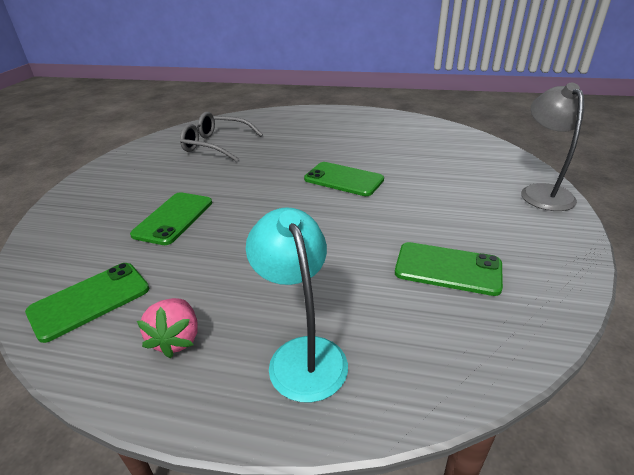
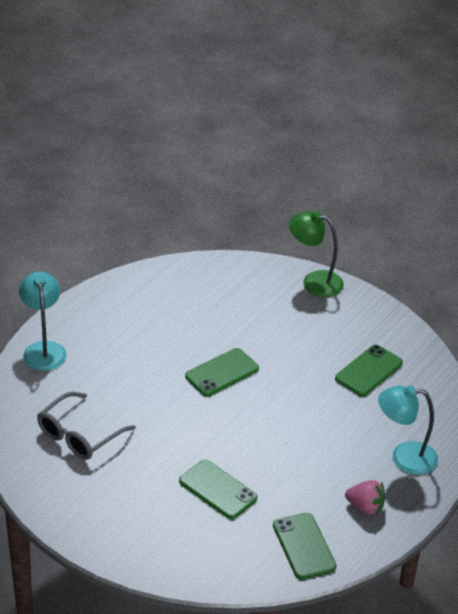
camera: 70 degrees left, 5 degrees up
(301, 114) = (43, 349): none -> turquoise lamp
(542, 192) = (314, 282): grey lamp -> green lamp

